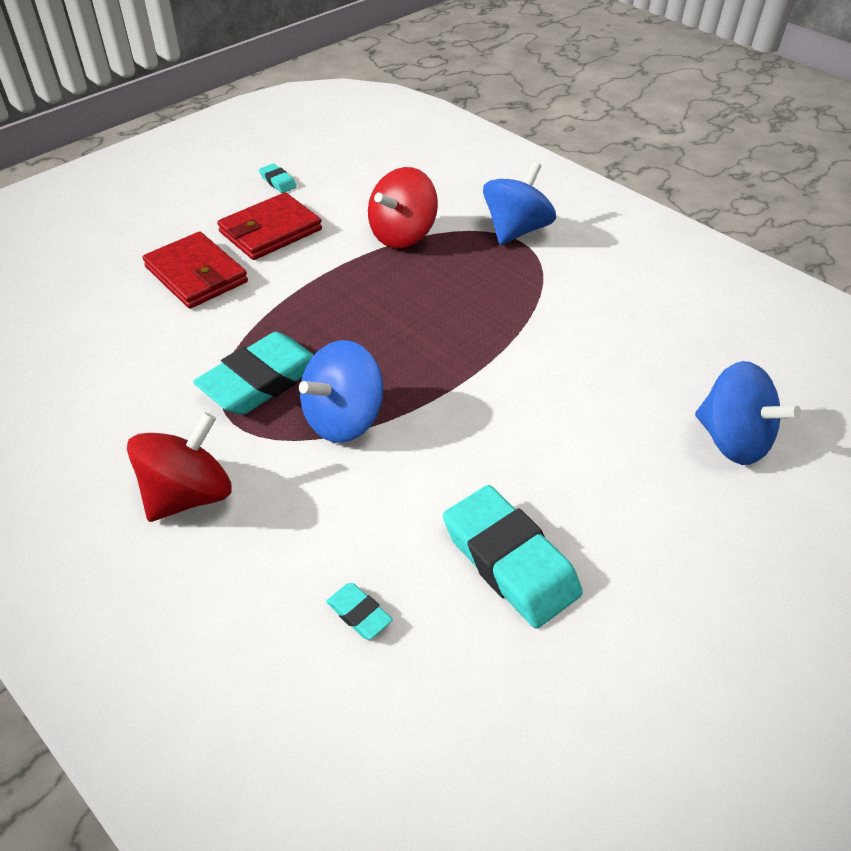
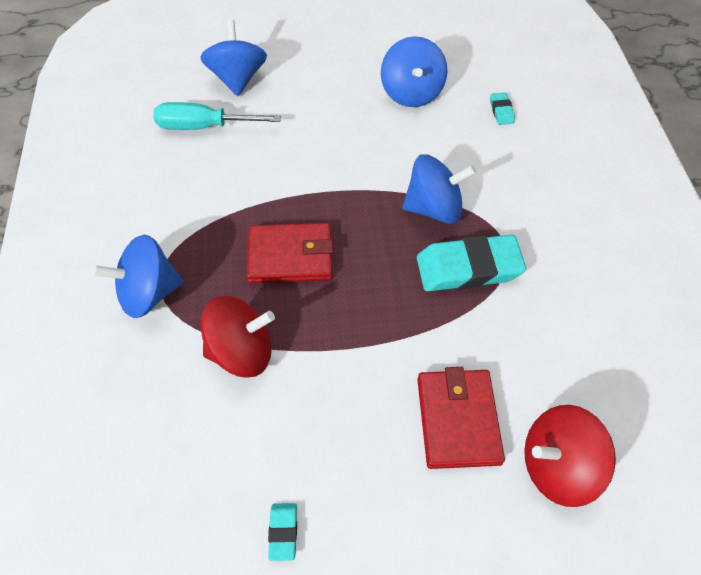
camera: 140 degrees left, 10 degrees up
(188, 494) = (558, 213): red spinning top -> red spinning top (557, 466)
(270, 231) = (351, 441): red wallet -> red wallet (290, 256)
(510, 561) = (411, 93): turquoise eraser -> blue spinning top
(675, 365) = (204, 127): none -> turquoise screwdriver

